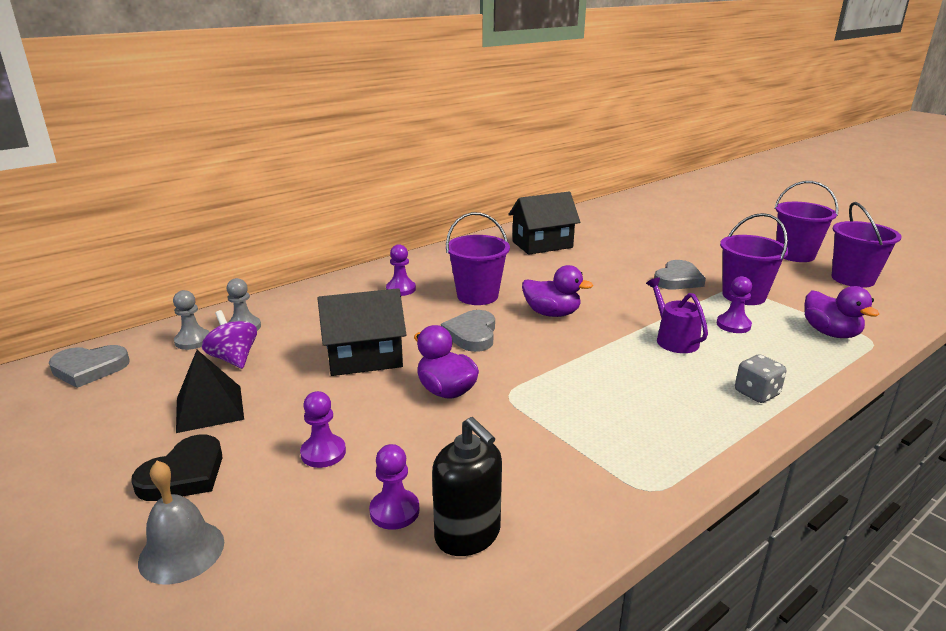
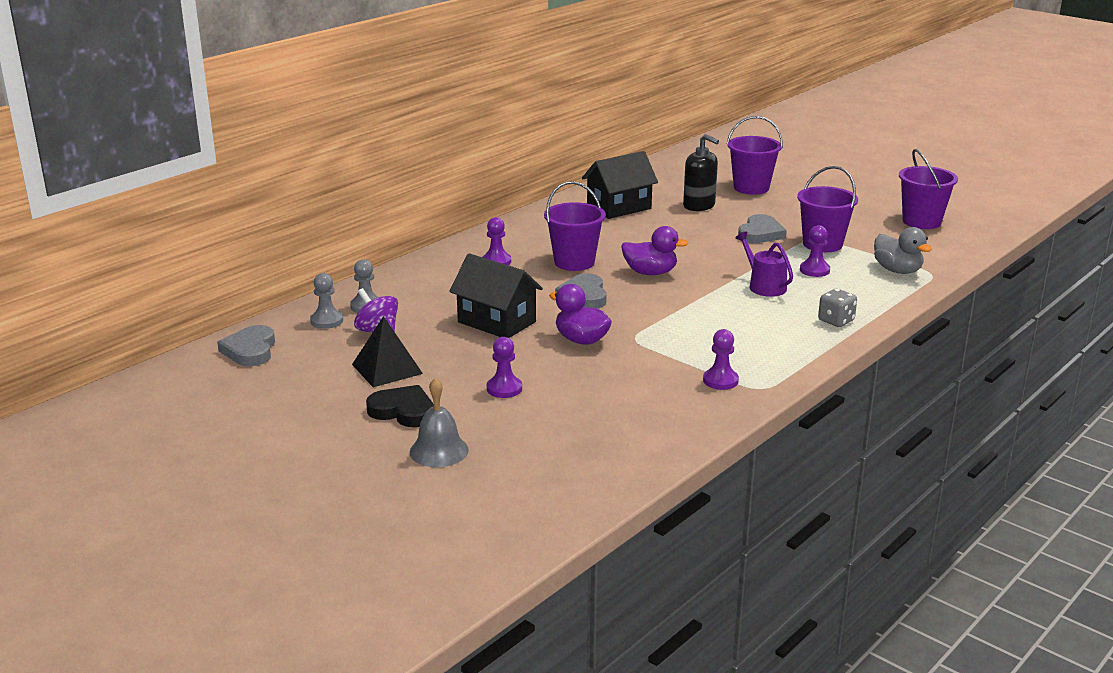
camera: 10 degrees left, 0 degrees up
(89, 369) = (250, 350): grey heart -> grey heart turned 105 degrees clockwise
(184, 474) = (403, 411): black heart -> black heart turned 90 degrees counterclockwise
(364, 358) = (497, 322): black house -> black house turned 60 degrees clockwise
(394, 511) = (579, 416): purple pawn -> purple pawn (720, 380)
(468, 535) = (639, 423): black soap dispenser -> black soap dispenser (699, 206)
(795, 255) = (870, 202): purple bucket -> purple bucket (751, 188)
(830, 333) = (897, 270): purple duck -> grey duck

